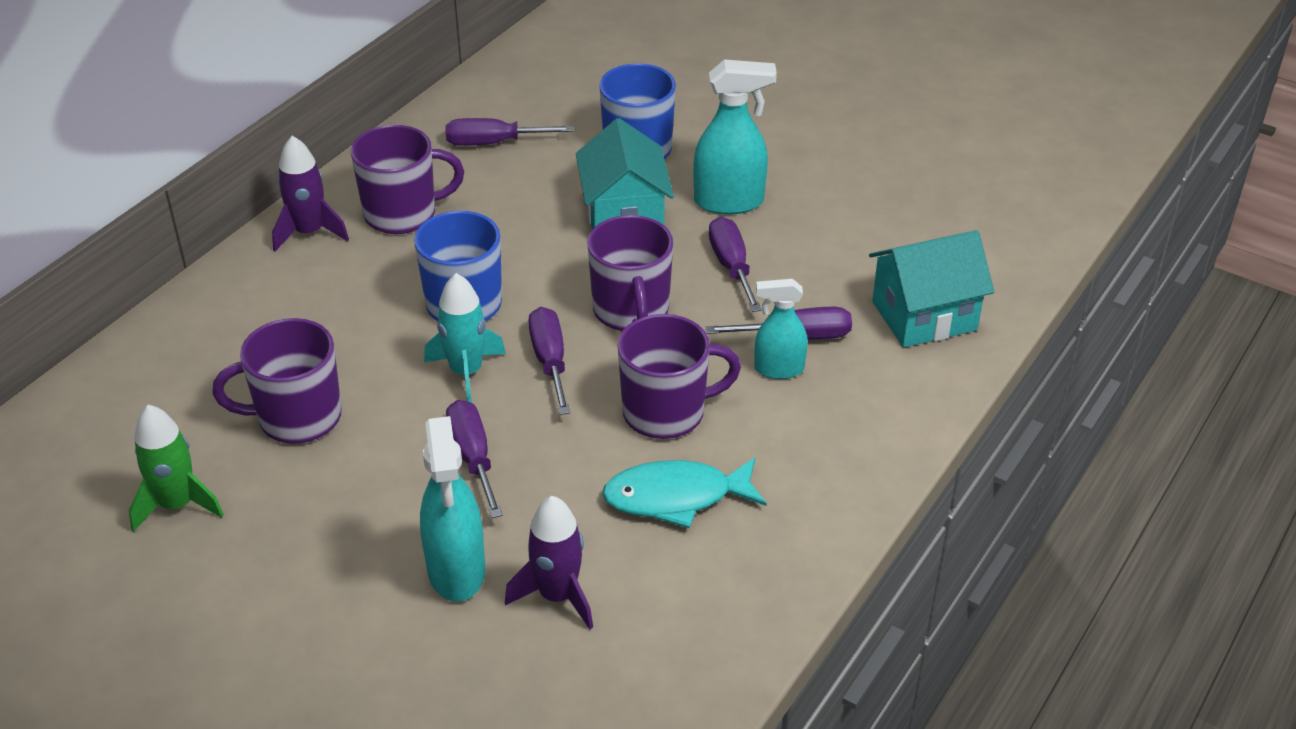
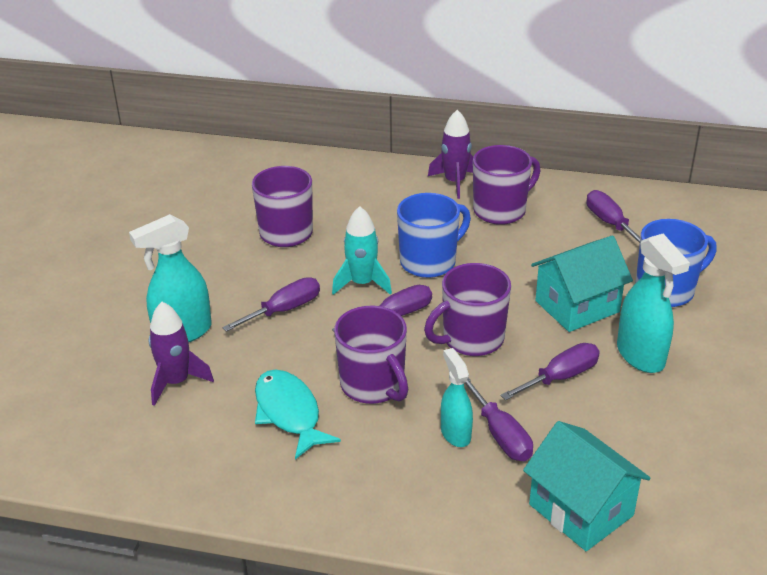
camera: 70 degrees right, 5 degrees down
(177, 504) = (196, 215): green rocket -> none
(403, 214) = (501, 210): purple mug -> purple mug turned 90 degrees counterclockwise

